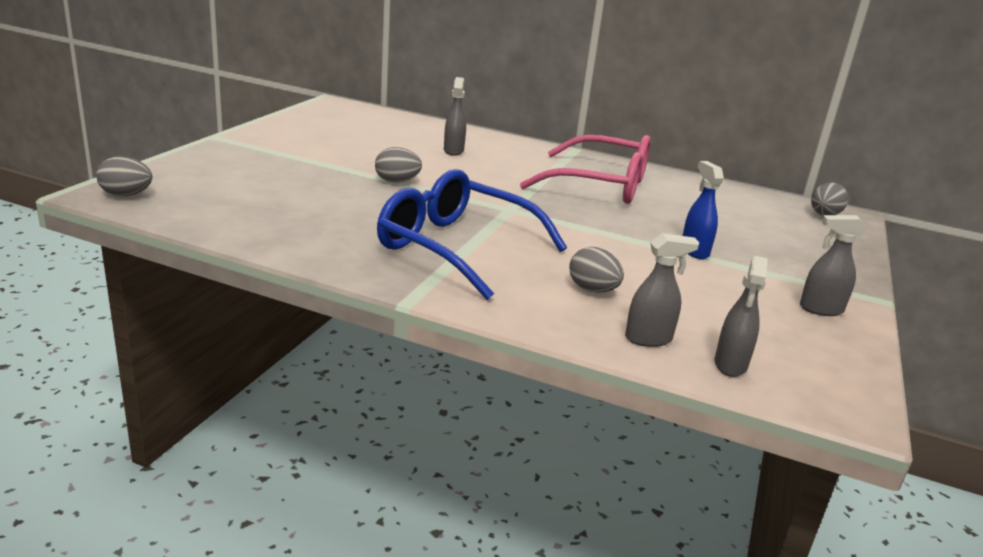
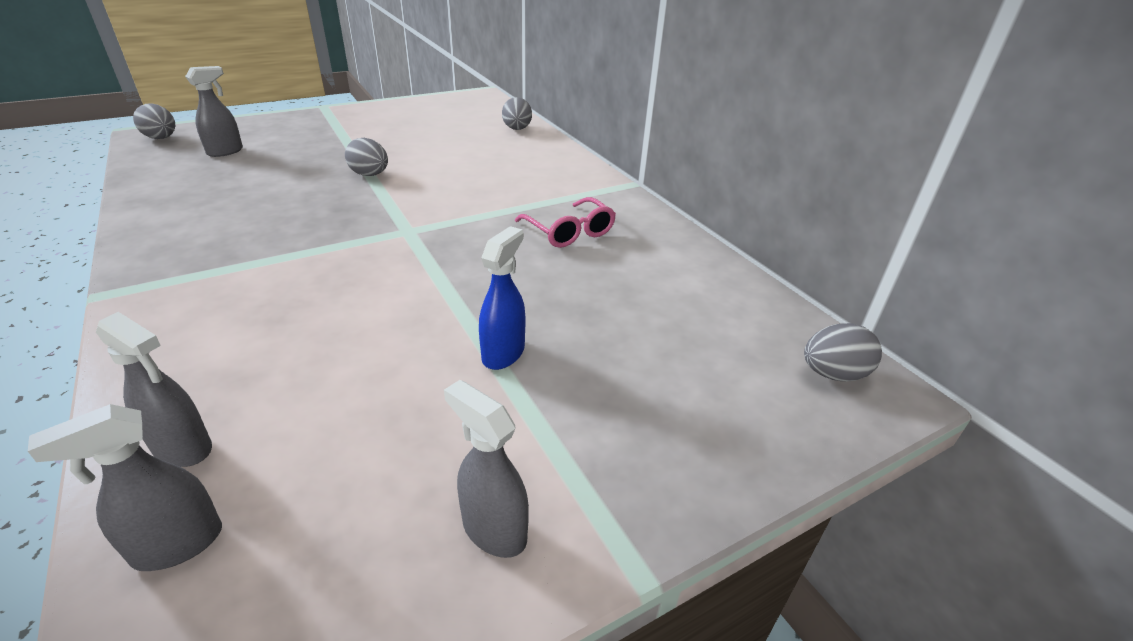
camera: 40 degrees right, 10 degrees up
(453, 151) = (490, 157): grey spray bottle -> grey spray bottle (225, 151)
(456, 247) = (266, 255): blue glasses -> none
(592, 290) = (275, 354): grey egg -> grey egg (517, 129)
(601, 185) = (569, 232): pink glasses -> pink glasses, size x0.52

